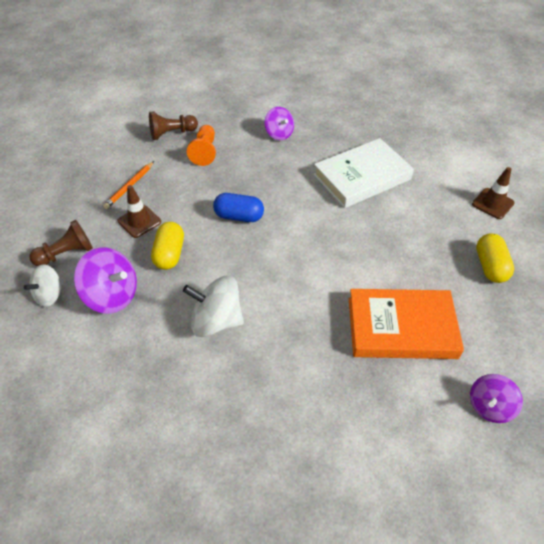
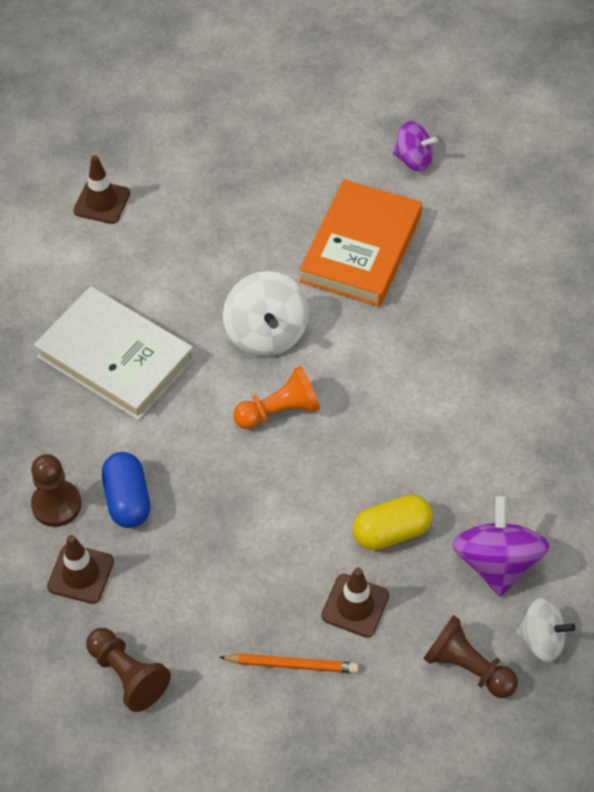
camera: 115 degrees left, 5 degrees up
(204, 152) = (154, 595): orange pawn -> orange pawn (279, 411)
(216, 320) = (460, 427): white spinning top -> white spinning top (266, 333)
(235, 132) = (81, 574): none -> brown traffic cone
(239, 216) = (276, 479): blue capsule -> blue capsule (127, 499)
(279, 134) = (56, 505): purple spinning top -> brown pawn
(401, 327) = (361, 248): orange book -> orange book turned 45 degrees clockwise
(490, 266) = (220, 188): yellow capsule -> none

